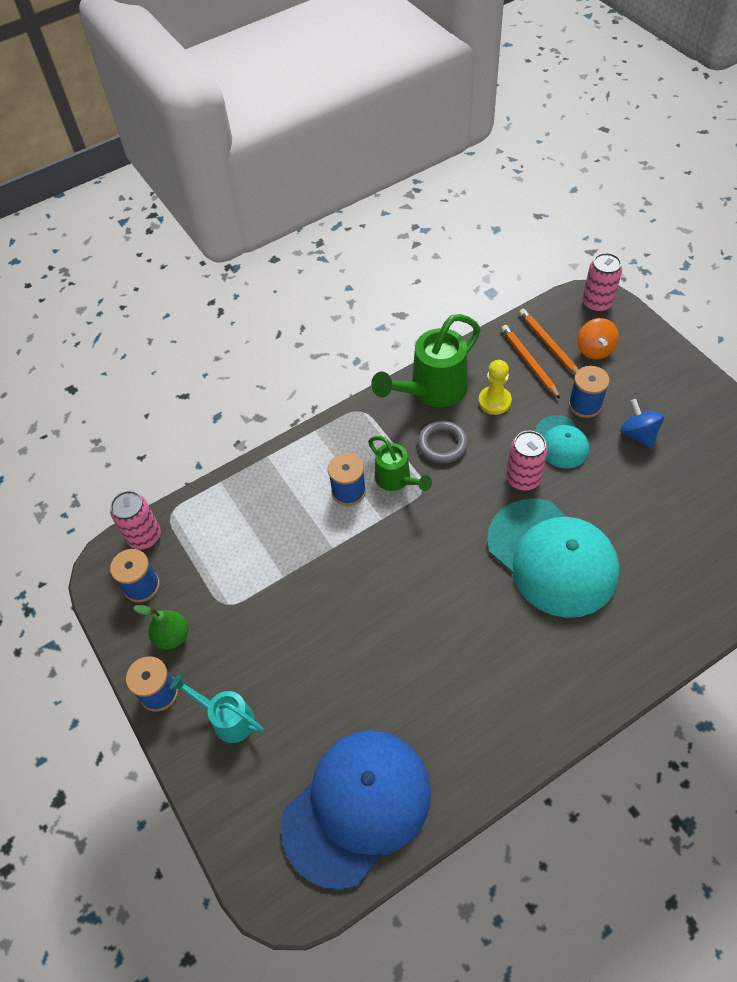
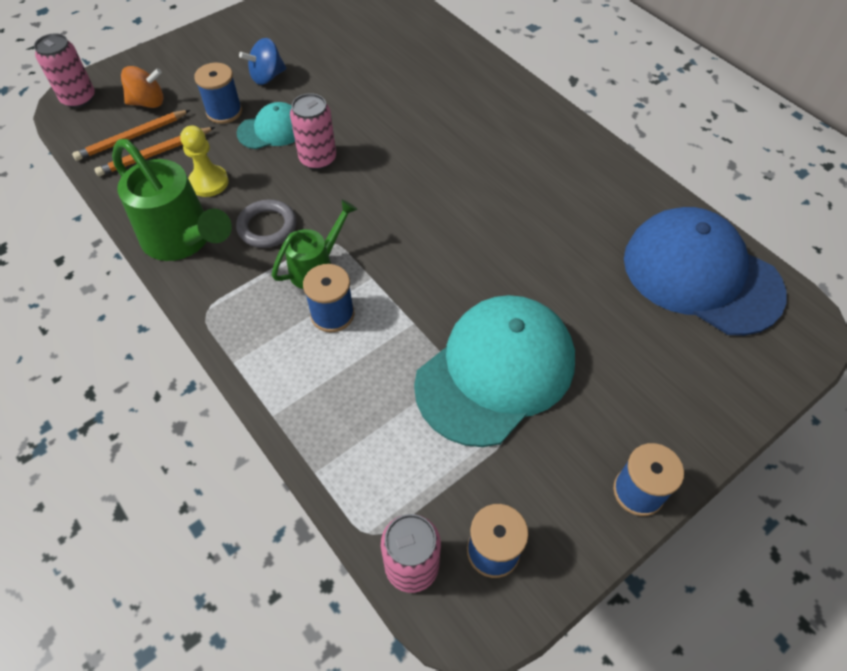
camera: 100 degrees left, 0 degrees up
(172, 637) = (561, 491): green pear -> none
(227, 718) = (649, 405): turquoise watering can -> none
(552, 557) = (412, 139): turquoise cap -> turquoise cap (495, 372)

